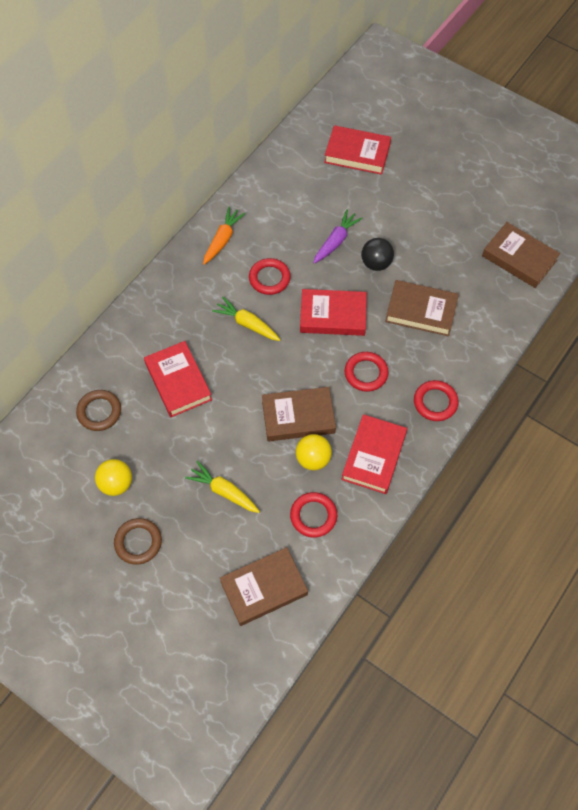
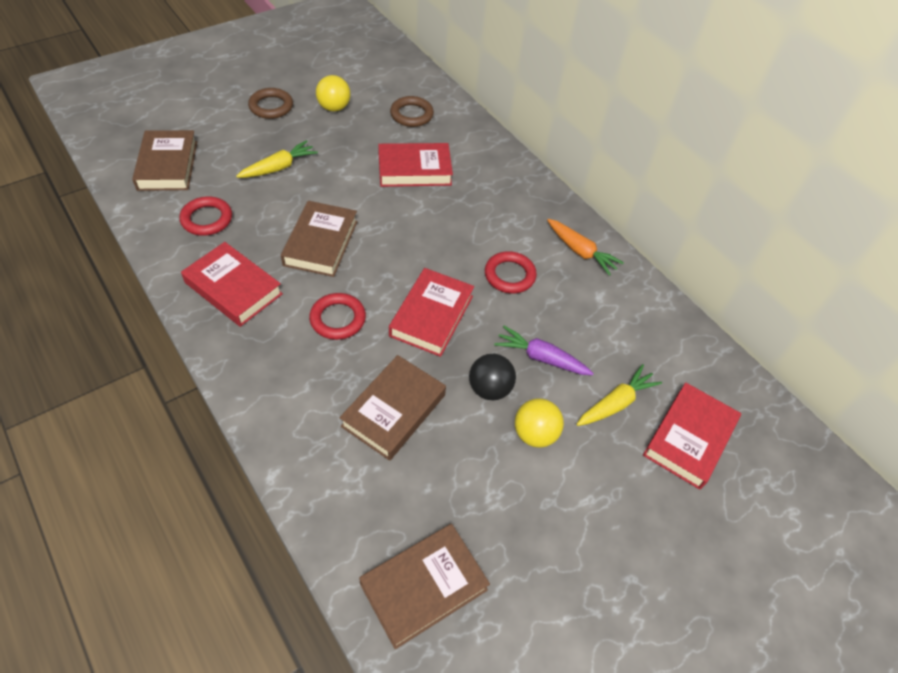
camera: 105 degrees right, 10 degrees down
(247, 324) = (457, 238): yellow carrot -> yellow carrot (616, 403)
(313, 459) = (266, 239): yellow ball -> yellow ball (535, 434)
(336, 241) = (541, 358): purple carrot -> purple carrot turned 150 degrees clockwise
(435, 402) = (259, 372): red ring -> none

